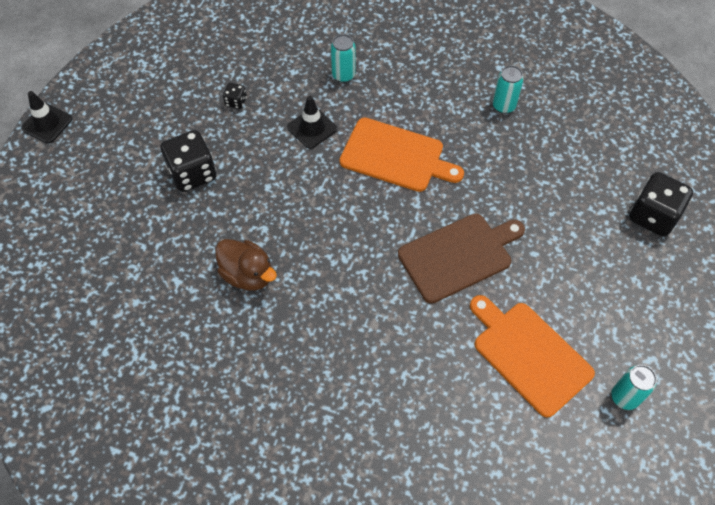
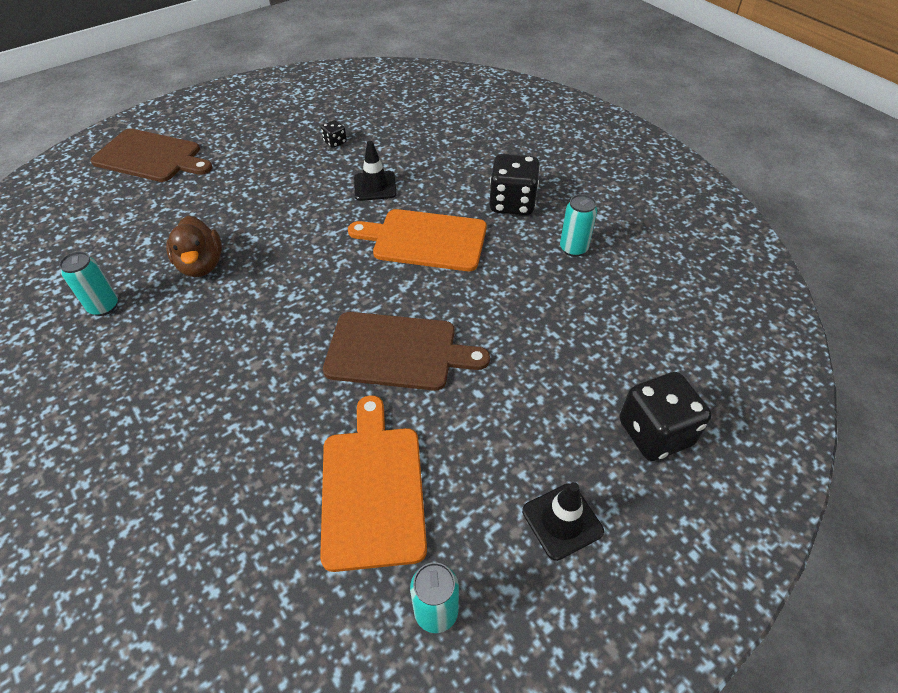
camera: 35 degrees right, 10 degrees down
(47, 123) = (189, 99): black traffic cone -> black traffic cone (562, 521)
(83, 203) = (151, 156): none -> brown cutting board
(192, 173) = (246, 174): black dice -> black dice (512, 203)
(343, 75) = (443, 161): turquoise can -> turquoise can (104, 306)
(396, 156) = (425, 240): orange cutting board -> orange cutting board turned 135 degrees clockwise

